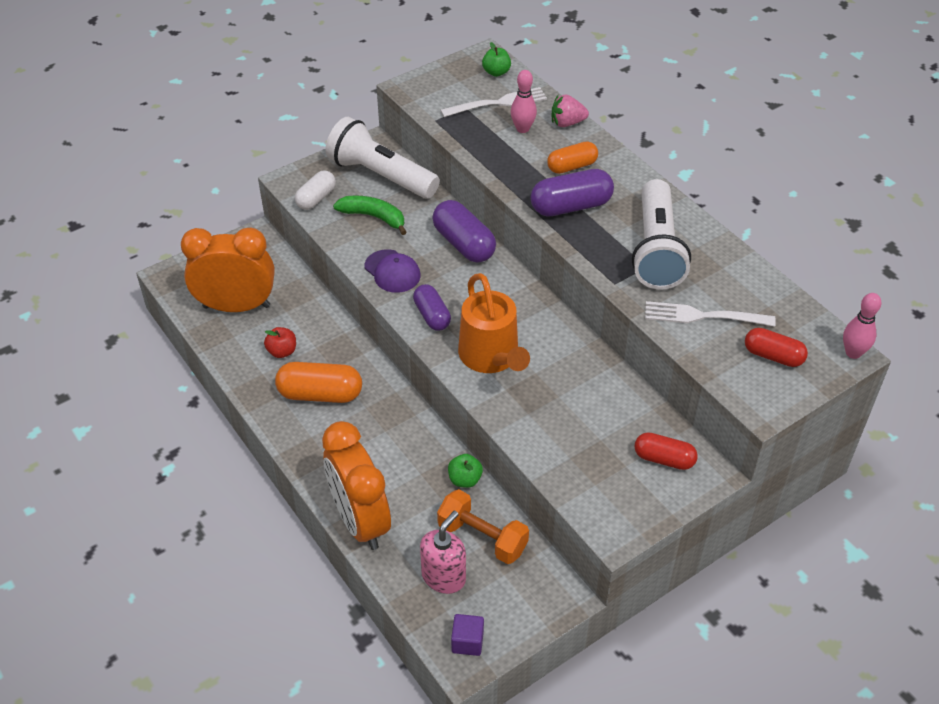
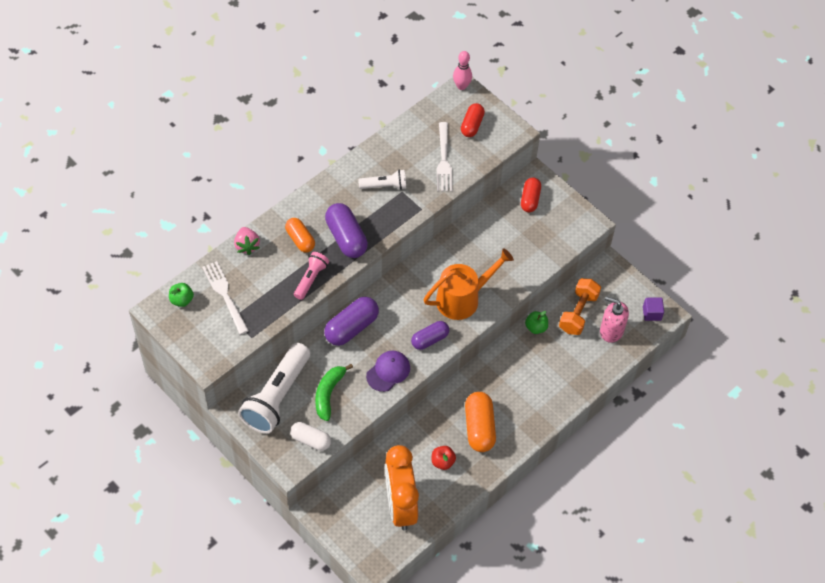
camera: 100 degrees left, 10 degrees up
(360, 521) = (581, 384): orange clock -> none
(510, 171) = (311, 279): none -> pink flashlight
(522, 129) = (257, 275): pink bowling pin -> none
(656, 250) = (385, 186): white flashlight -> white flashlight, size x0.51

